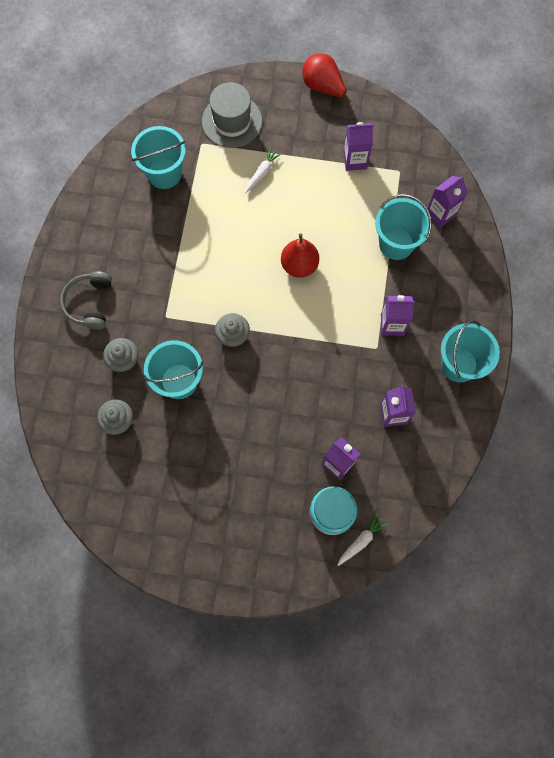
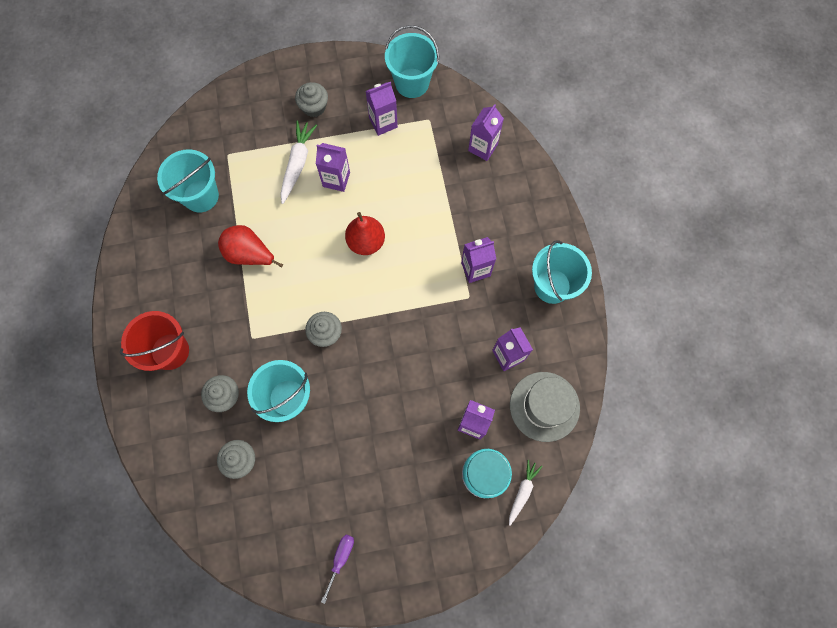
camera: 20 degrees left, 0 degrees up
(90, 303) = (170, 351): grey headphones -> red bucket
(175, 539) = (340, 559): none -> purple screwdriver
(232, 121) = (250, 123): grey hat -> grey hat (544, 406)
(262, 173) = (297, 164): white carrot -> white carrot, size x1.56
(292, 199) = (336, 179): none -> purple carton
(296, 125) = (314, 107): none -> grey cupcake
(323, 87) = (327, 62): red pear -> red pear (249, 254)
(396, 243) = (451, 190): turquoise bucket -> turquoise bucket (412, 83)

